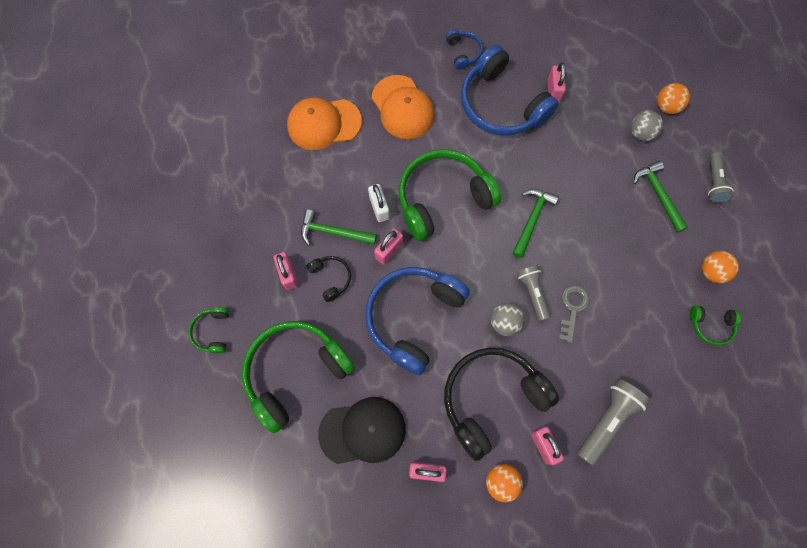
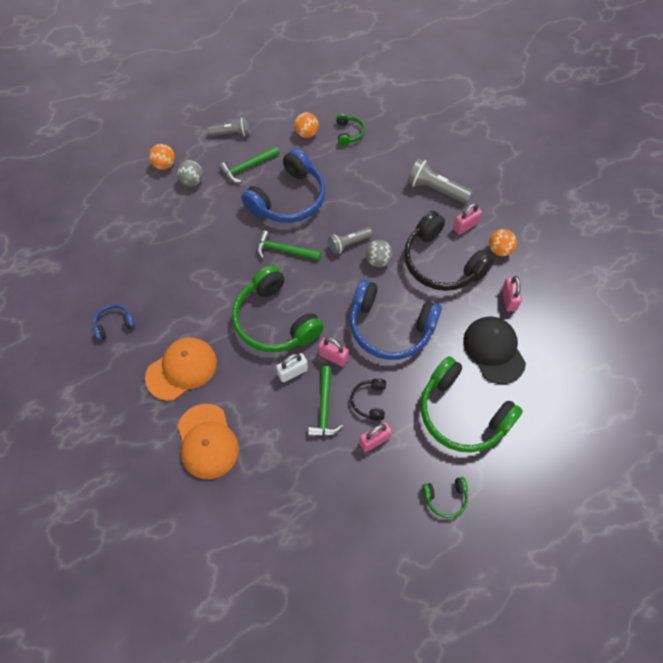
camera: 100 degrees left, 10 degrees down
(331, 278) = (369, 401): black headphones -> black headphones turned 45 degrees counterclockwise
(501, 105) = (172, 285): blue headphones -> blue headphones (289, 199)
(553, 91) = (154, 246): pink padlock -> none
(572, 308) = (355, 216): grey key -> none

